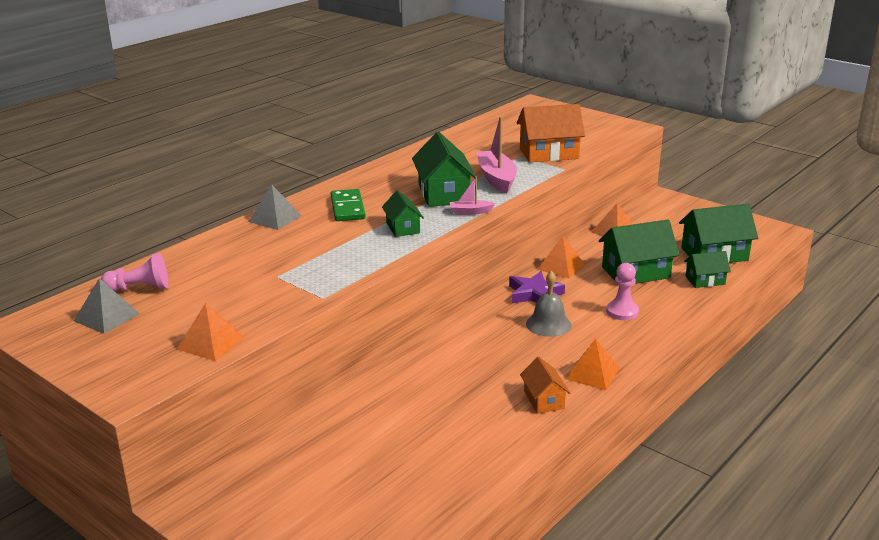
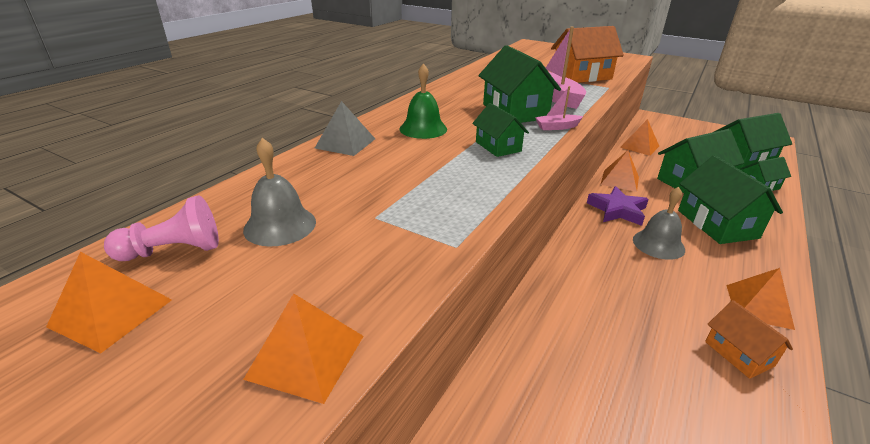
camera: 10 degrees left, 5 degrees up
(106, 317) = (111, 312): grey pyramid -> orange pyramid
(209, 277) = (280, 225): none -> grey bell
(347, 208) = (423, 129): green domino -> green bell
(622, 312) = (717, 224): pink pawn -> green house

